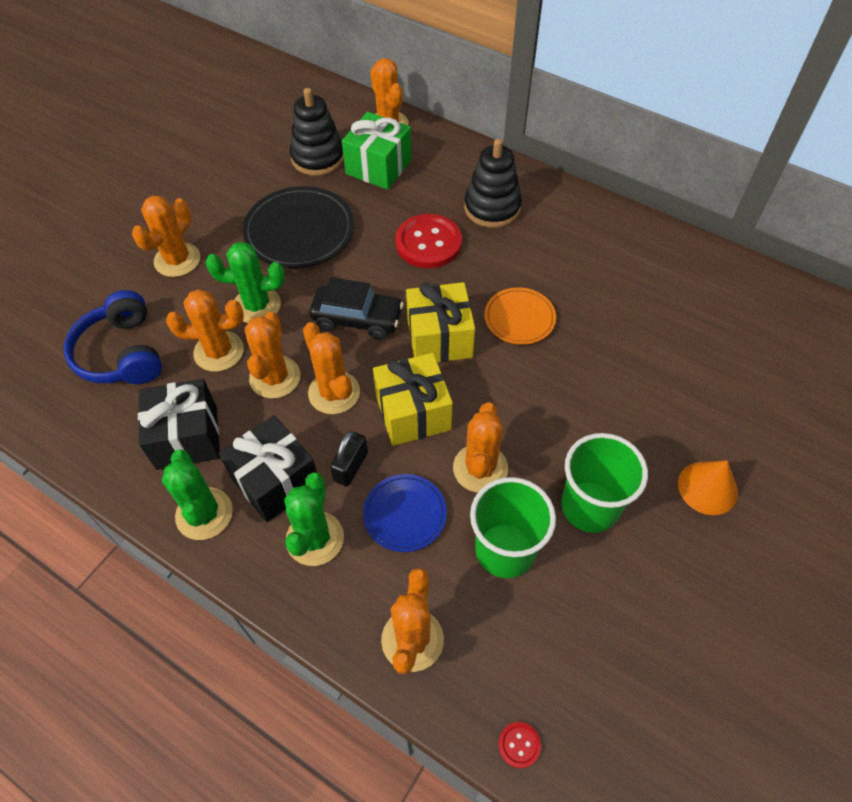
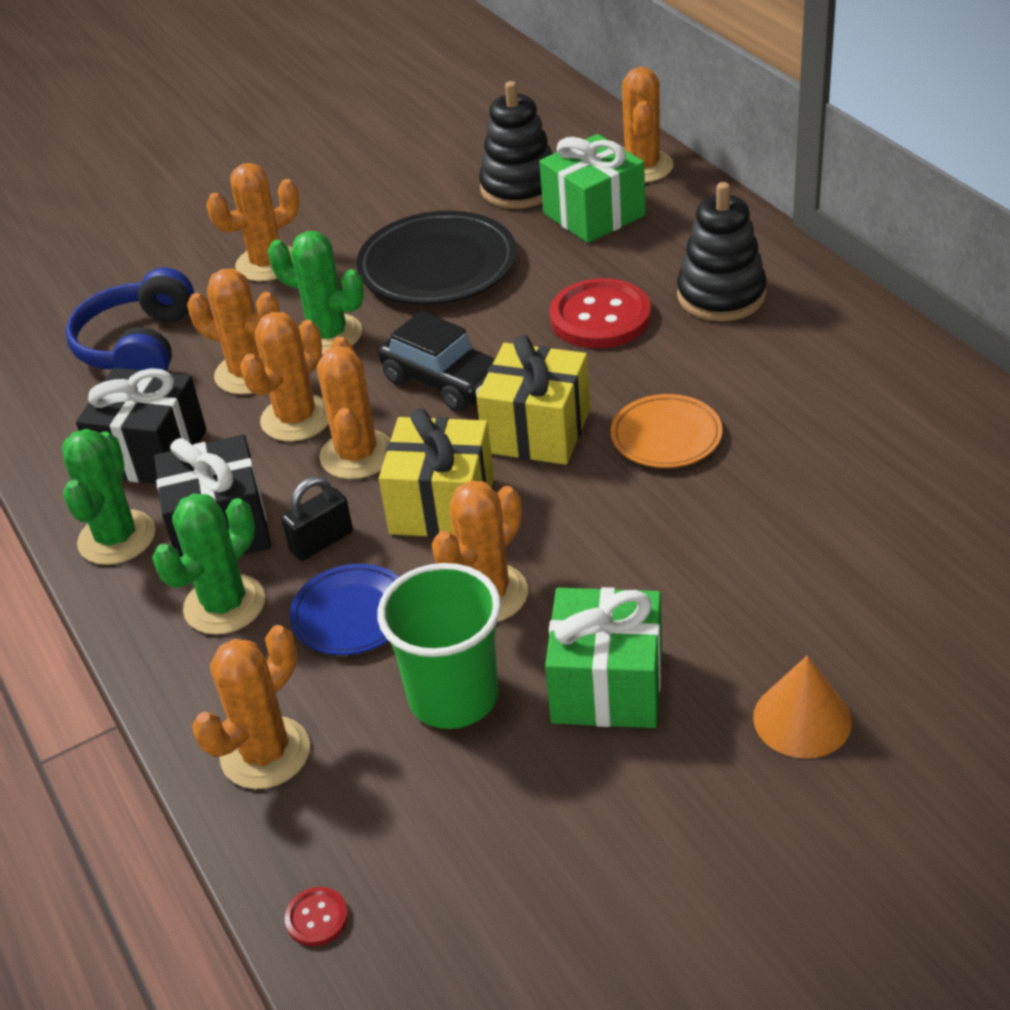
camera: 30 degrees right, 15 degrees down
(590, 506) = (607, 685): green cup -> green gift

